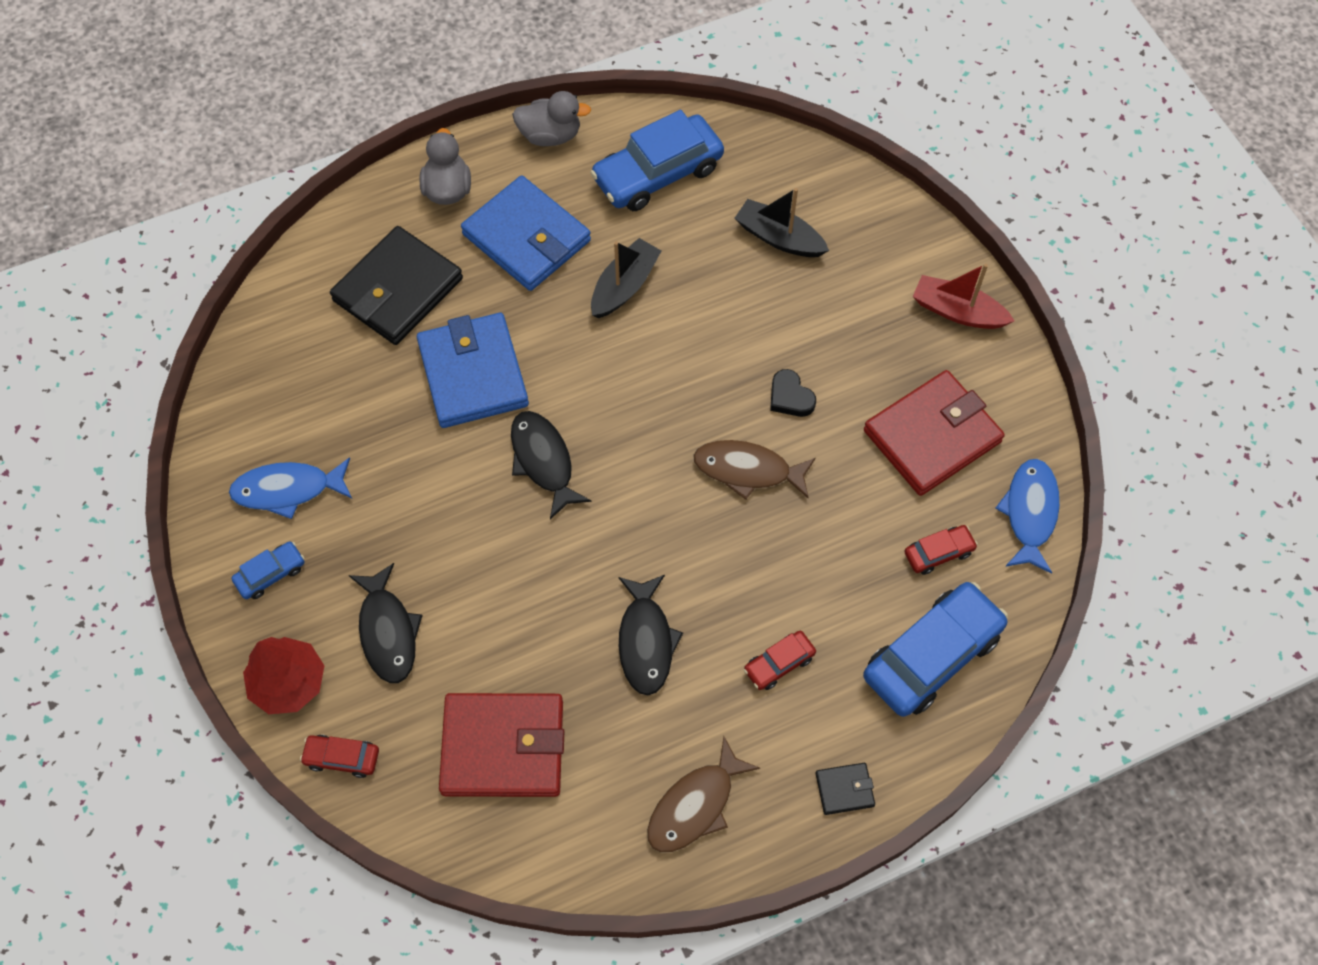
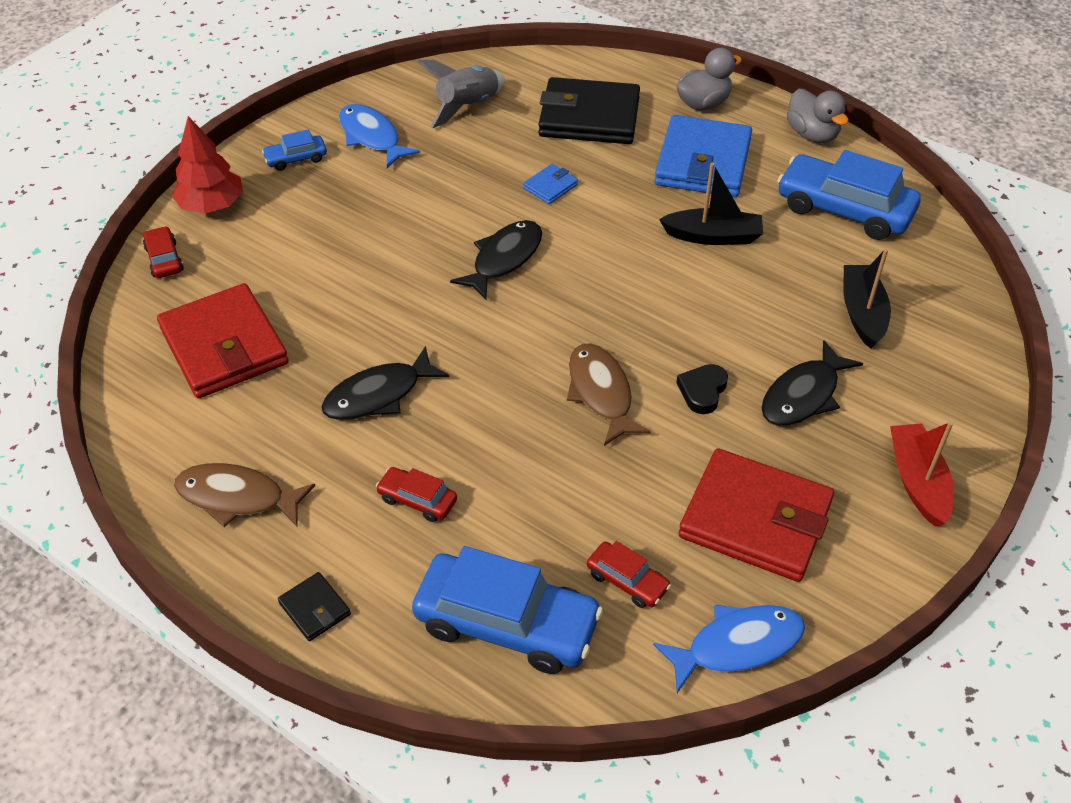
camera: 60 degrees right, 15 degrees down
(270, 574) = (296, 158): blue car -> blue car turned 135 degrees clockwise
(304, 383) = (467, 107): none -> grey rocket
(388, 631) = (287, 237): black fish -> black fish (803, 395)
(473, 374) = (550, 186): blue wallet -> blue wallet, size x0.43

